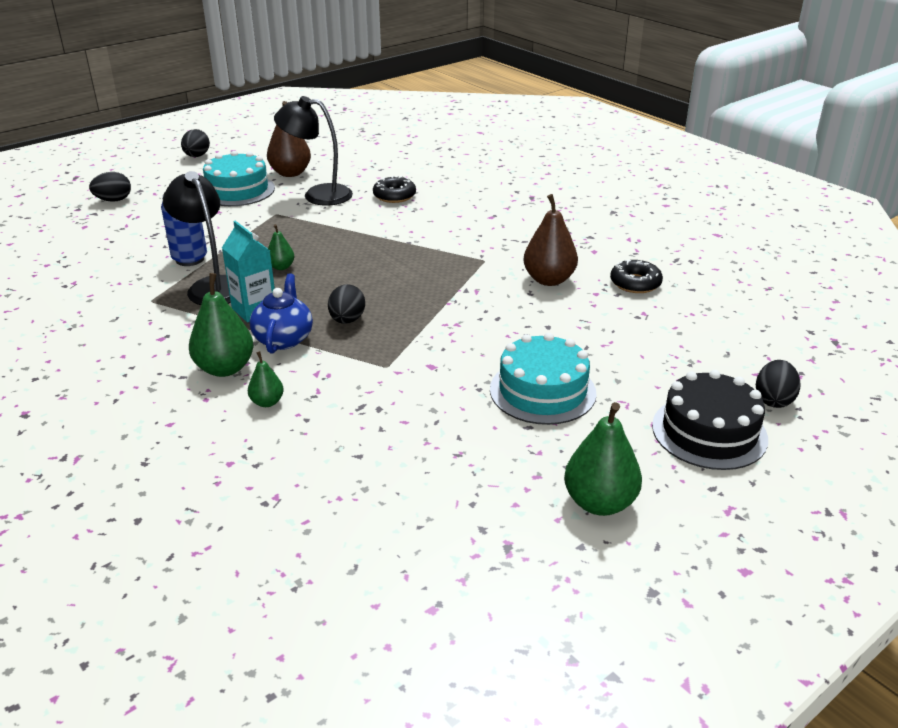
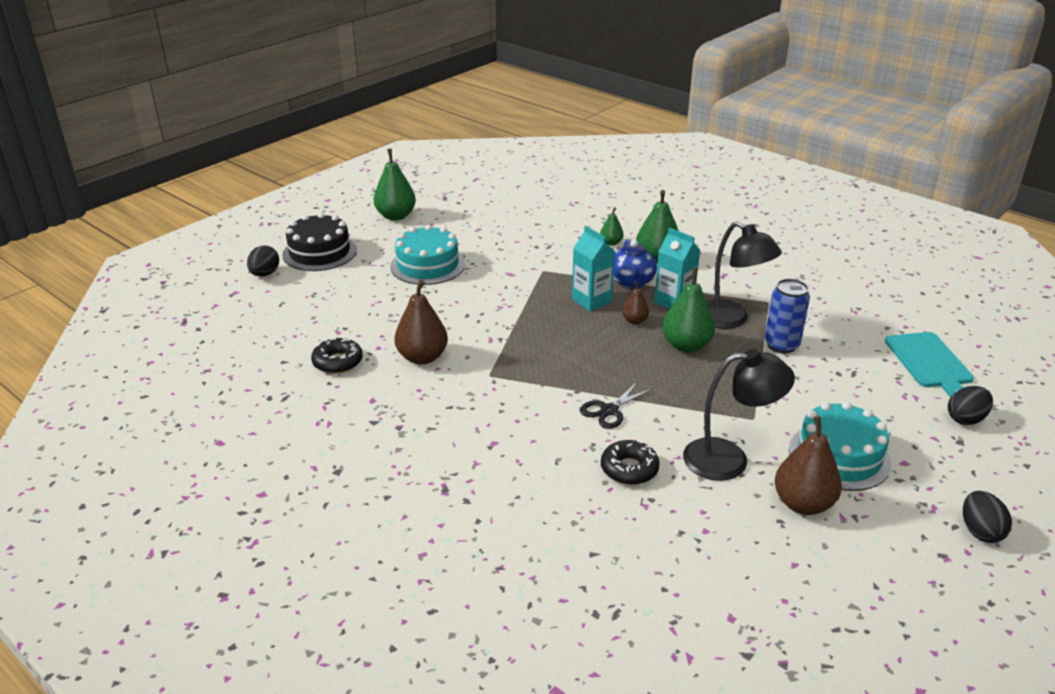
camera: 170 degrees right, 0 degrees up
(77, 235) = (929, 362): none -> turquoise cutting board
(281, 267) = (686, 345): green pear -> green pear, size x1.87
(314, 294) = (634, 321): none -> brown pear
(347, 320) = (591, 301): black egg -> turquoise carton
(388, 227) = (609, 410): none -> black scissors

